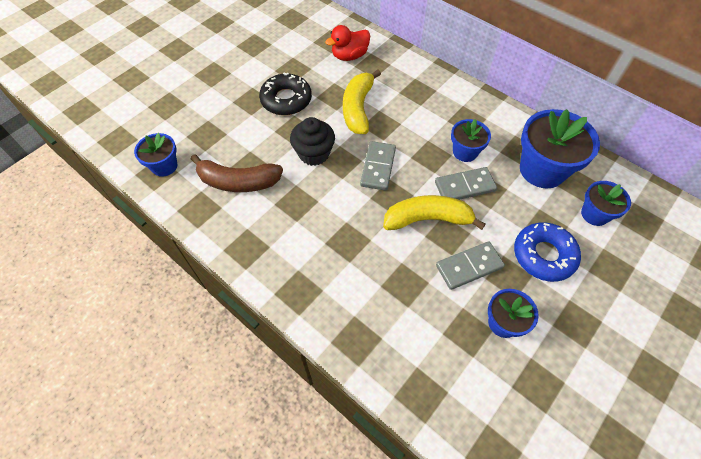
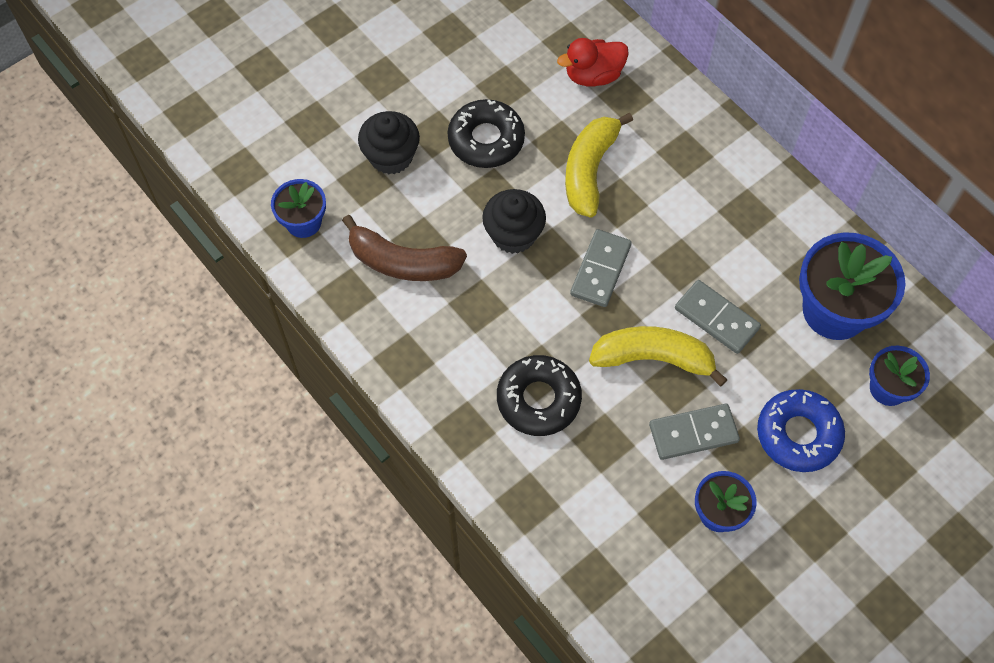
camera: 10 degrees right, 5 degrees up
(223, 118) = (391, 156): none -> black cupcake
(351, 260) = (538, 399): none -> black donut
(464, 186) = (716, 318): grey domino -> grey domino turned 45 degrees clockwise
(465, 152) = (730, 265): blue flower pot -> none

